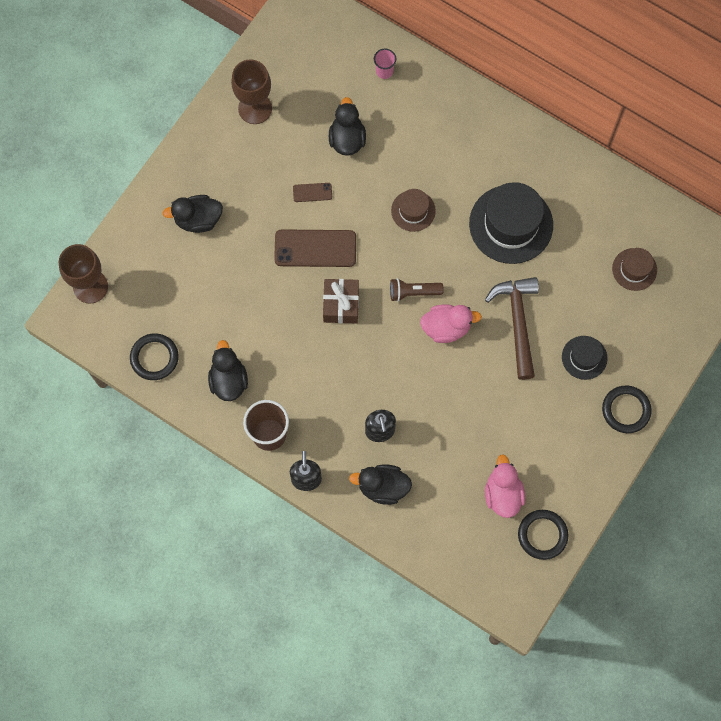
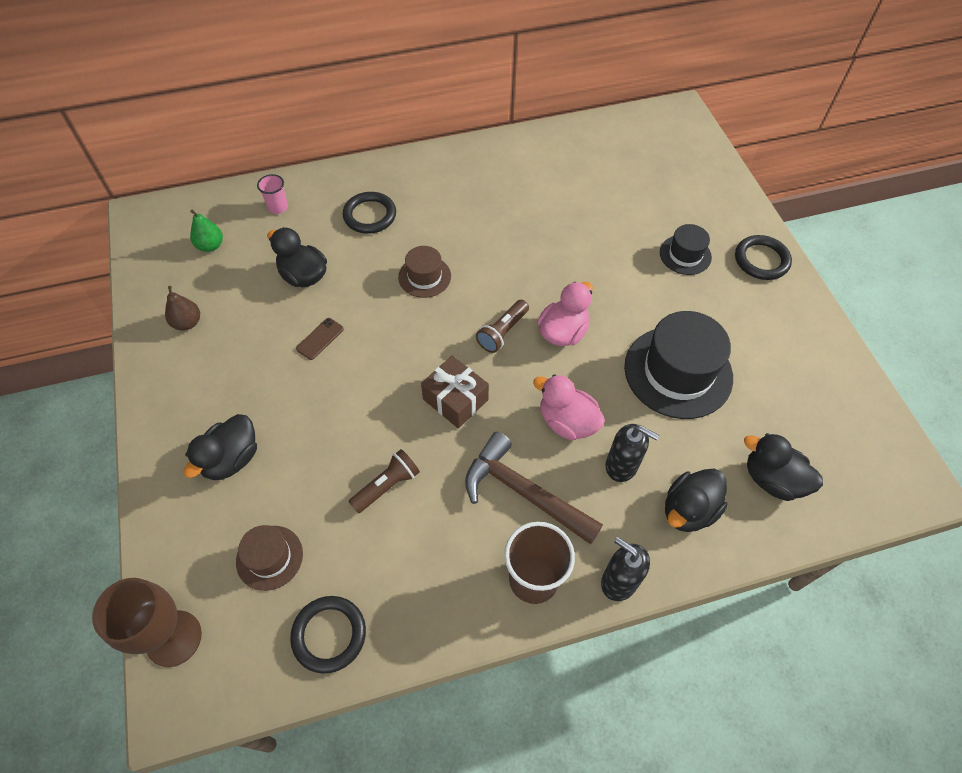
camera: 50 degrees left, 15 degrees down
(228, 380) = (433, 572): black duck -> black duck (772, 479)
(255, 108) = (187, 323): brown goblet -> brown pear
(255, 315) = (387, 486): none -> brown flashlight
(315, 248) = (376, 378): brown phone -> none
(318, 63) = (210, 246): none -> green pear
(503, 494) = (777, 408): pink duck -> pink duck (567, 422)
(511, 224) = (511, 220): black hat -> black hat (678, 372)
(518, 322) = (608, 277): brown hammer -> brown hammer (524, 492)
(542, 535) = (847, 405): black ring -> black ring (370, 215)
(634, 269) = (633, 173): brown hat -> brown hat (269, 557)

